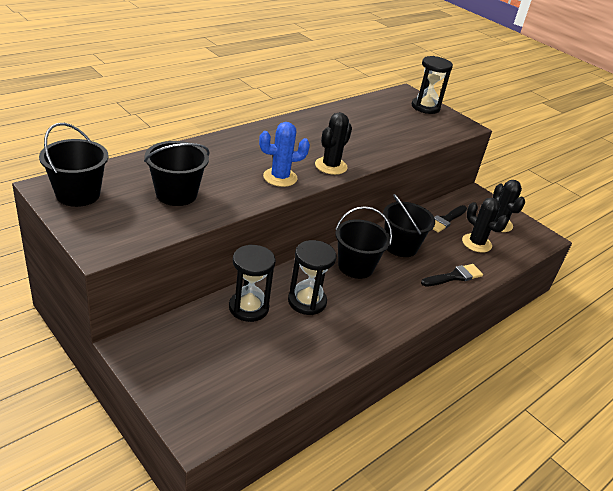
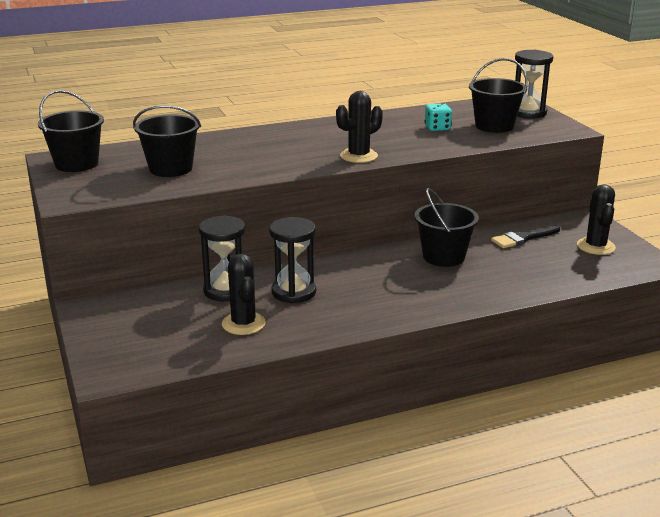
camera: 25 degrees right, 10 degrees down
(280, 177) = (291, 162): blue cactus -> none
(355, 266) = (373, 269): black bucket -> black bucket (494, 126)
(370, 128) = (437, 128): none -> turquoise dice
(454, 276) = (493, 288): black brush -> none
(476, 243) = (549, 262): black cactus -> black cactus (243, 323)

